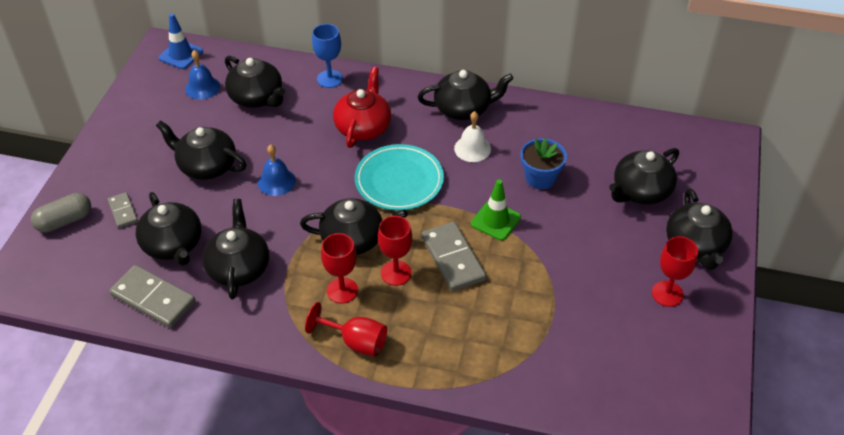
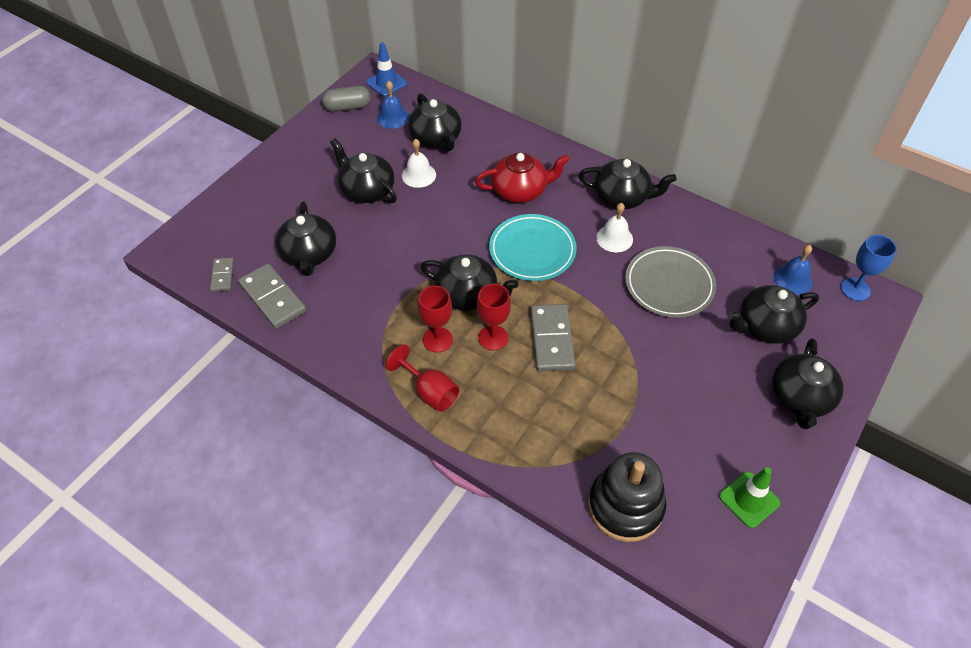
camera: 20 degrees right, 5 degrees up
(65, 221) = (230, 207): grey capsule -> grey capsule (347, 107)
(123, 211) = (280, 212): grey domino -> grey domino (222, 276)
(239, 267) = (356, 291): black teapot -> none
(254, 137) = (419, 175): none -> white bell
(276, 181) = (421, 221): blue bell -> blue bell (793, 279)
(330, 79) = (508, 137): blue goblet -> blue goblet (855, 289)
(363, 127) = (520, 190): red teapot -> red teapot turned 45 degrees clockwise
(495, 220) = (608, 314): green traffic cone -> green traffic cone (749, 499)
(540, 178) = (669, 285): blue flower pot -> grey plate
(583, 388) = (625, 506): none -> black stacking toy
(667, 293) = (750, 438): red goblet -> none

